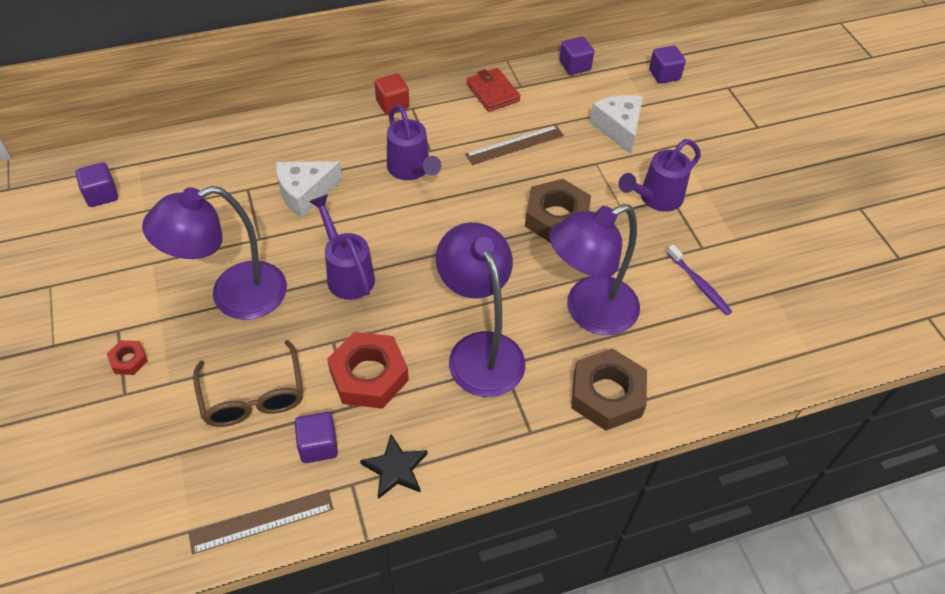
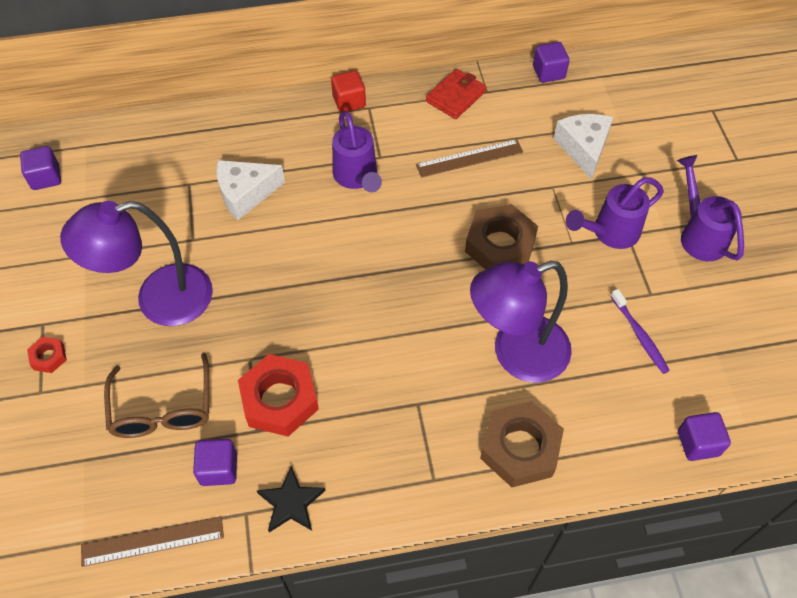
camera: 10 degrees right, 5 degrees up
(347, 273) = (274, 286): purple watering can -> purple watering can (699, 234)
(480, 350) = (396, 384): purple lamp -> none
(492, 92) = (455, 96): red wallet -> red wallet turned 60 degrees clockwise
(664, 75) = (644, 90): purple cube -> purple cube (698, 443)

